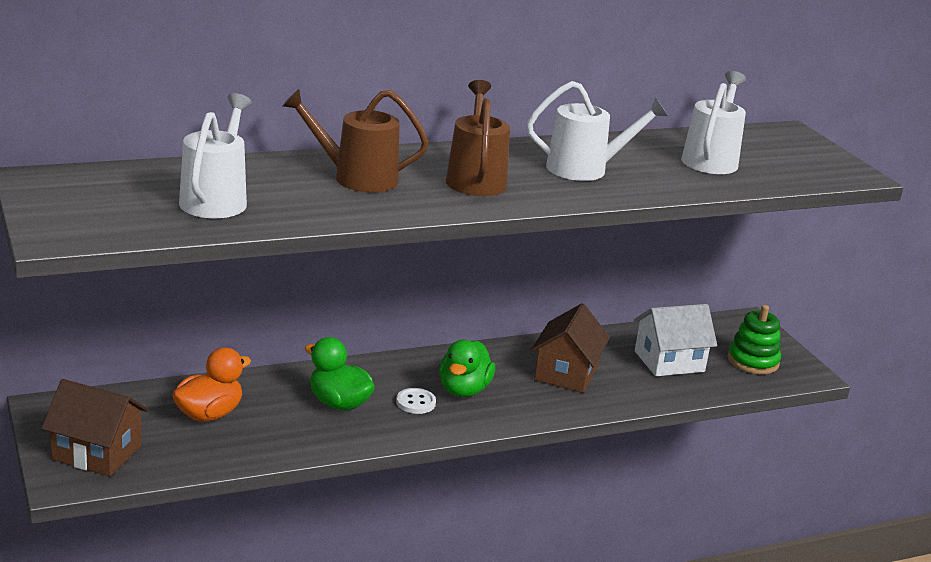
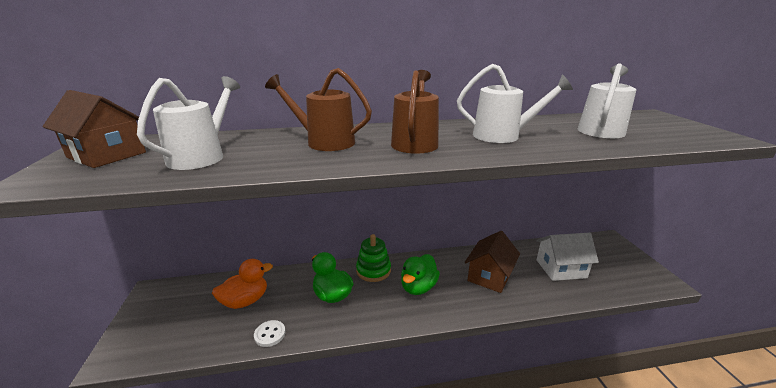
camera: 15 degrees right, 0 degrees up
(97, 452) = (153, 331): brown house -> brown house (107, 155)
(415, 402) = (383, 297): white button -> white button (270, 334)
(753, 361) = (621, 270): green stacking toy -> green stacking toy (373, 270)

